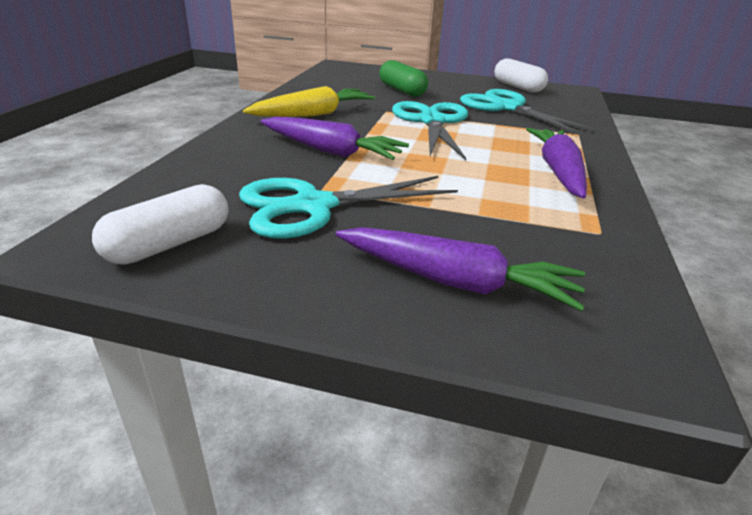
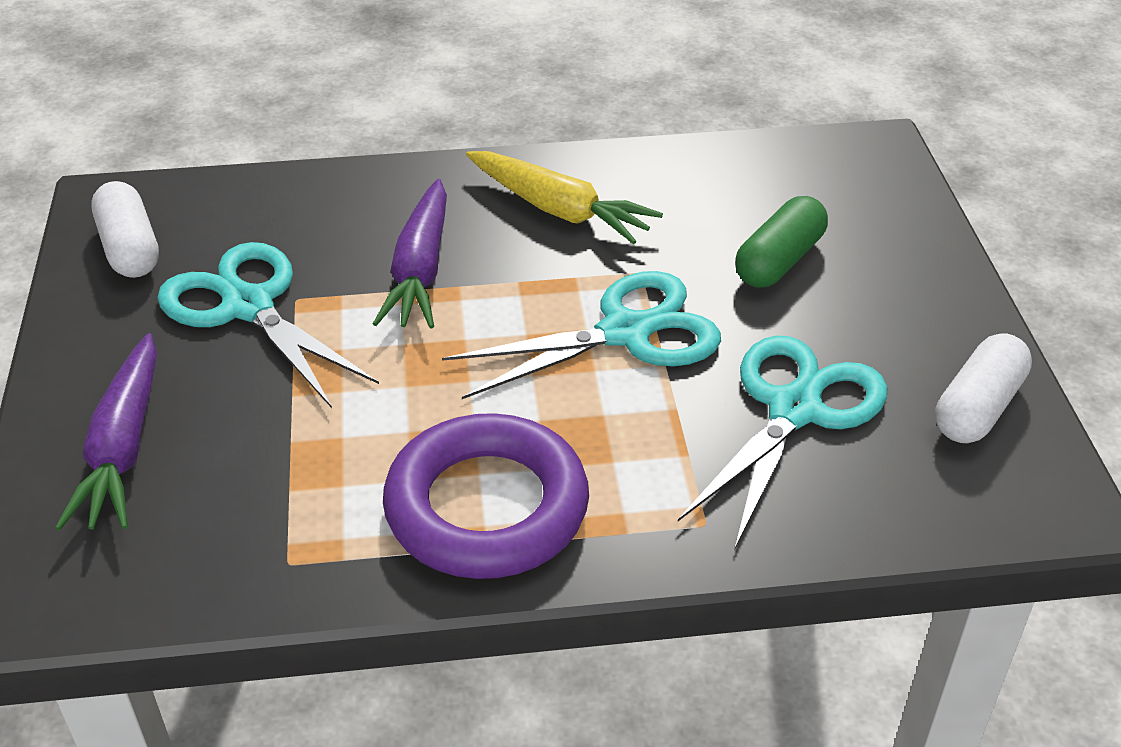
camera: 70 degrees right, 10 degrees up
(169, 244) = (130, 248): white capsule -> white capsule turned 45 degrees clockwise
(558, 171) = (486, 507): purple carrot -> purple ring

